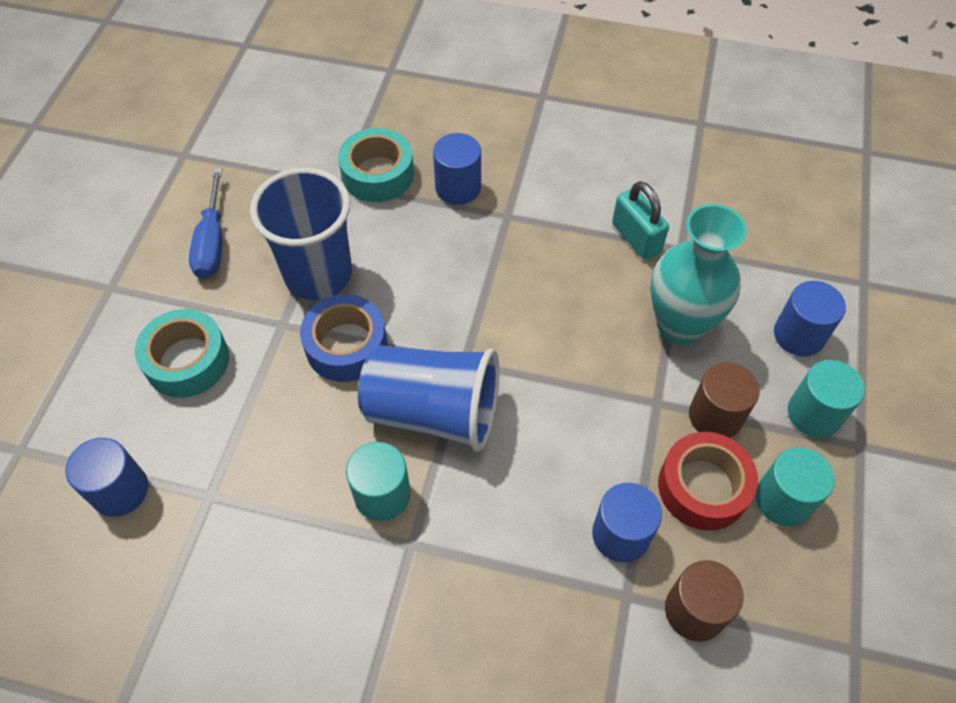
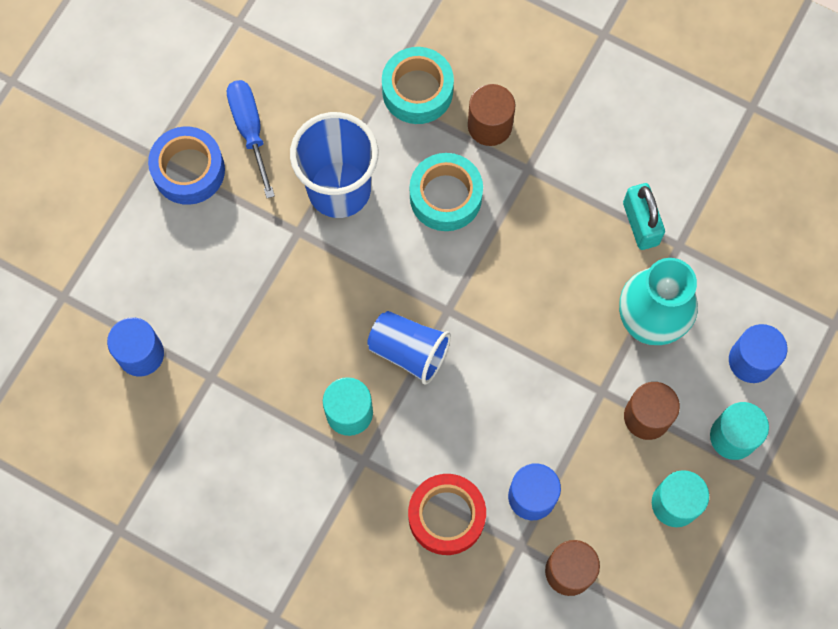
camera: 15 degrees right, 15 degrees up
(187, 361) = (210, 248): turquoise tape -> turquoise tape (445, 197)
(212, 242) = (250, 130): blue screwdriver -> blue screwdriver turned 150 degrees clockwise
(346, 346) = (349, 268): blue tape -> blue tape (189, 170)
(434, 412) = (409, 351): blue cup -> blue cup, size x0.67
(458, 188) = (489, 125): blue cylinder -> brown cylinder
(703, 487) = (613, 475): red tape -> red tape (446, 516)

